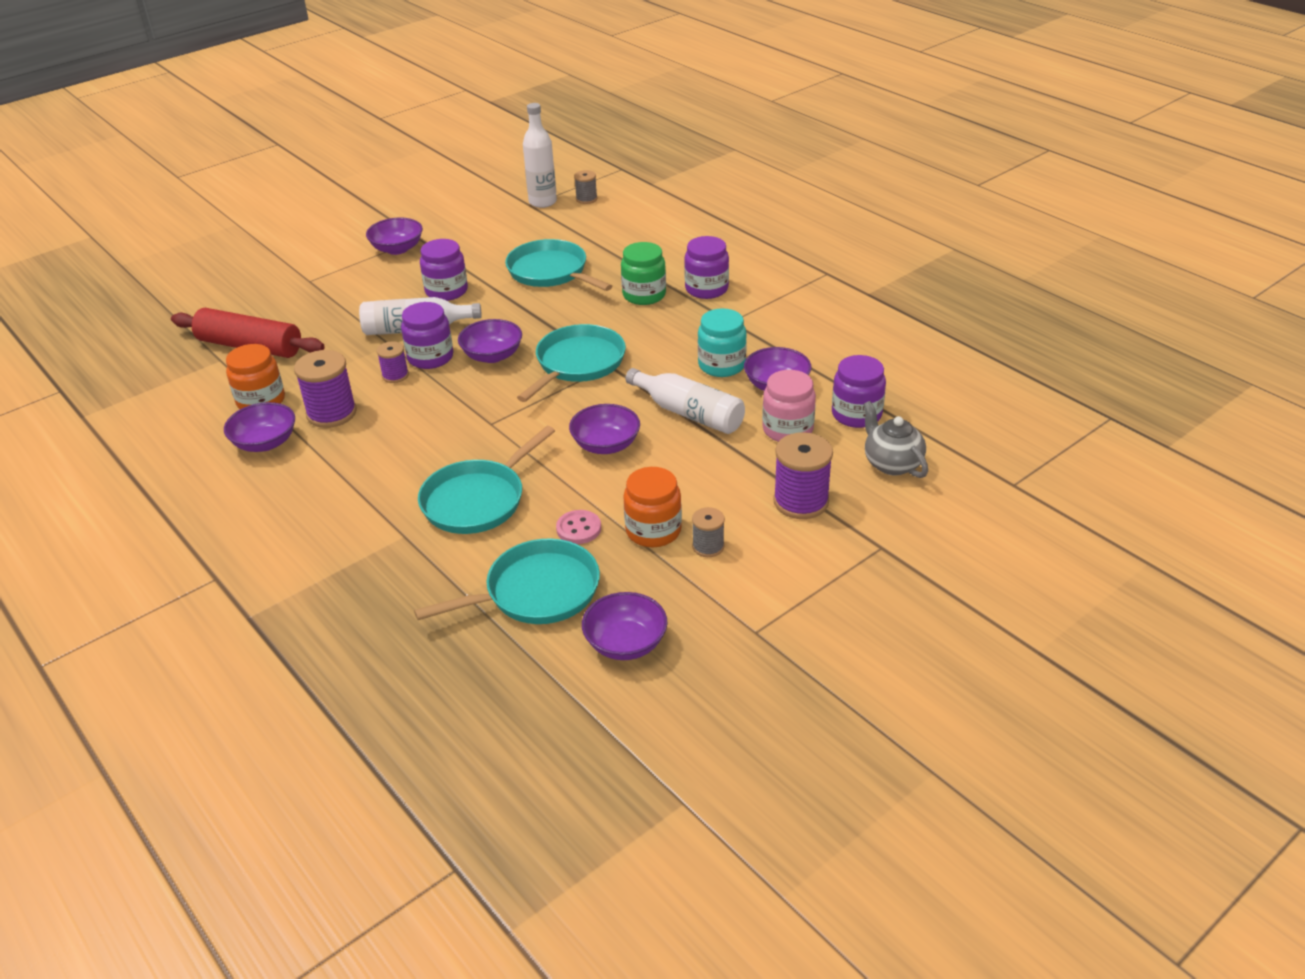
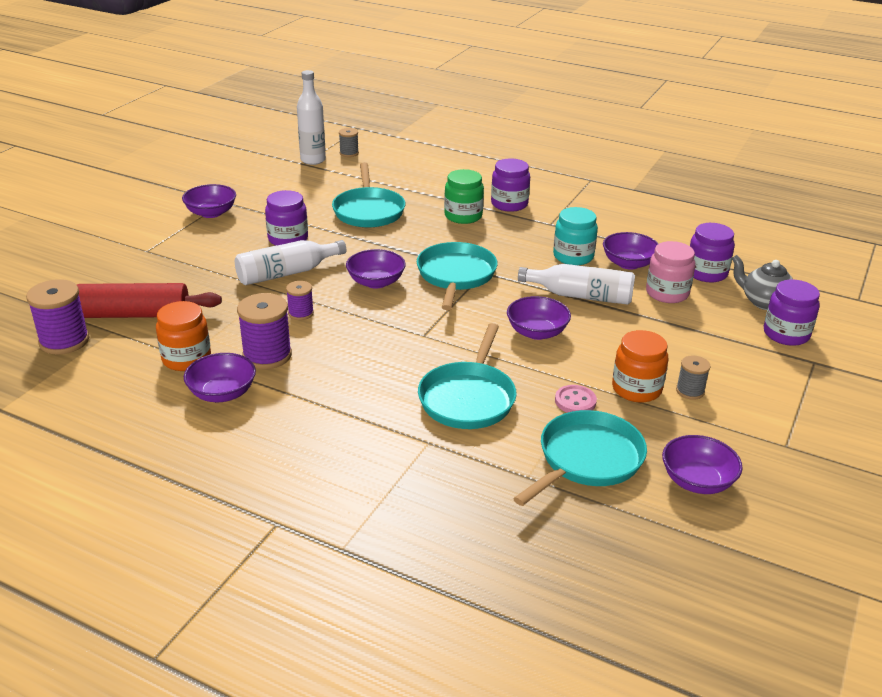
camera: 25 degrees left, 5 degrees down
(430, 357) = (321, 293): purple jar -> purple jar (786, 334)
(551, 272) = (368, 211): turquoise pan -> turquoise pan turned 120 degrees counterclockwise
(801, 501) = (726, 342): purple spool -> purple spool (64, 341)

